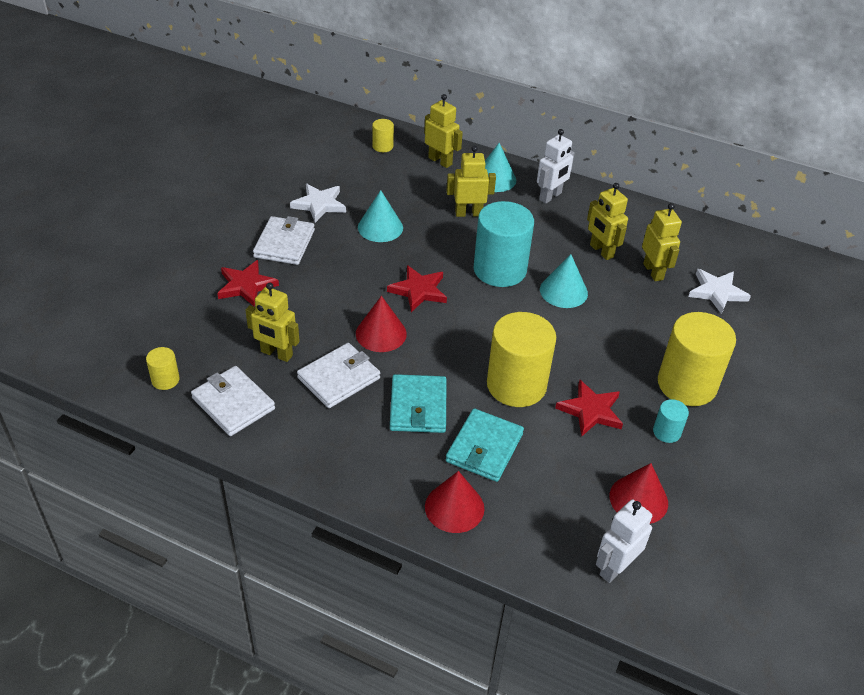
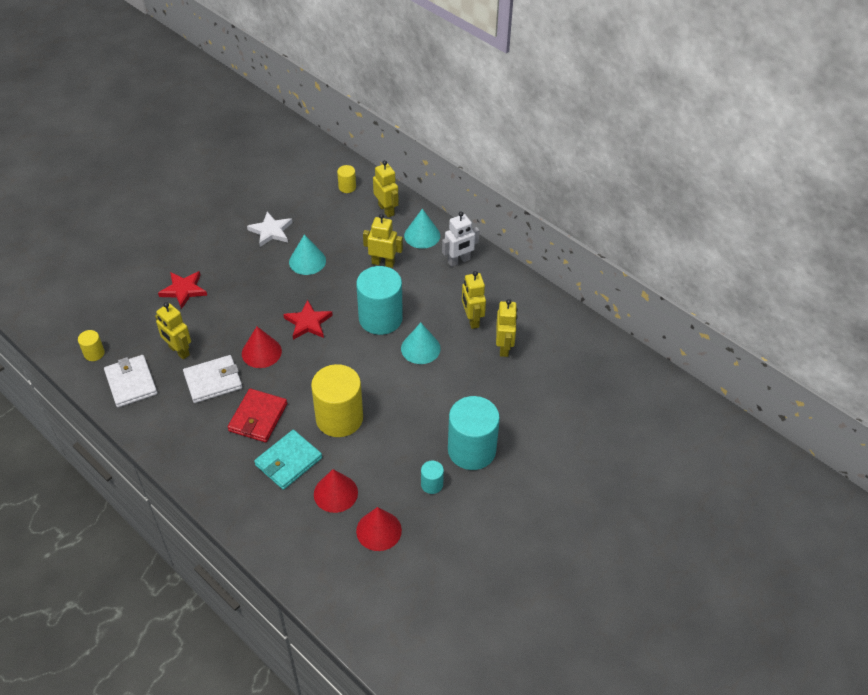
camera: 20 degrees right, 5 degrees up
(284, 243) = (228, 260): white wallet -> none
(418, 407) = (258, 417): turquoise wallet -> red wallet
(454, 507) = (243, 500): red cone -> red cone (335, 493)
(591, 411) = (383, 453): red star -> none
(615, 567) = (331, 575): white robot -> none
(687, 384) = (471, 450): yellow cylinder -> turquoise cylinder
(717, 292) = (546, 377): white star -> none

